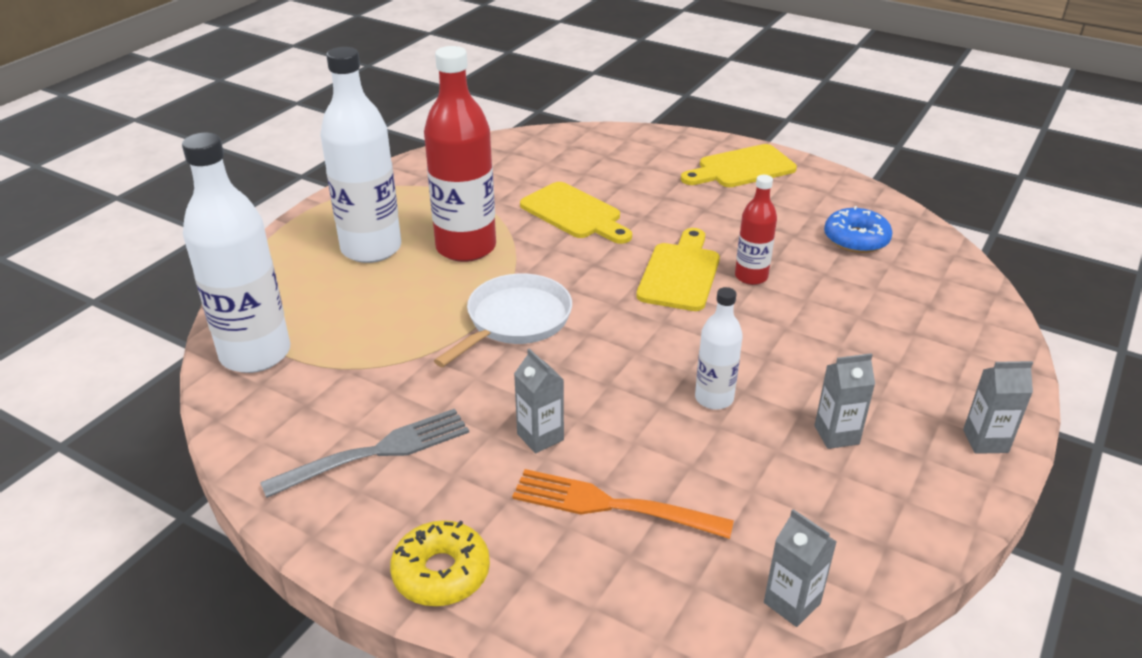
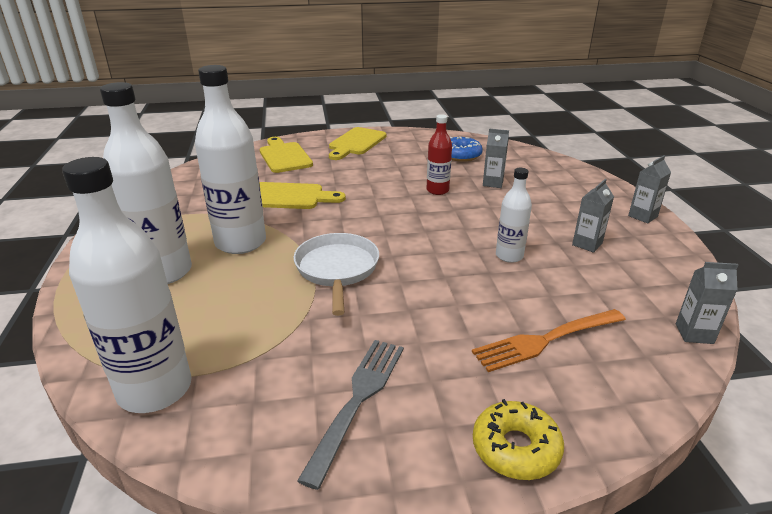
camera: 40 degrees left, 5 degrees down
(466, 247) = (240, 242): red bottle -> white bottle
(540, 437) = (450, 326): grey carton -> grey carton (493, 183)
(680, 273) = (399, 203): yellow cutting board -> yellow cutting board (284, 156)

